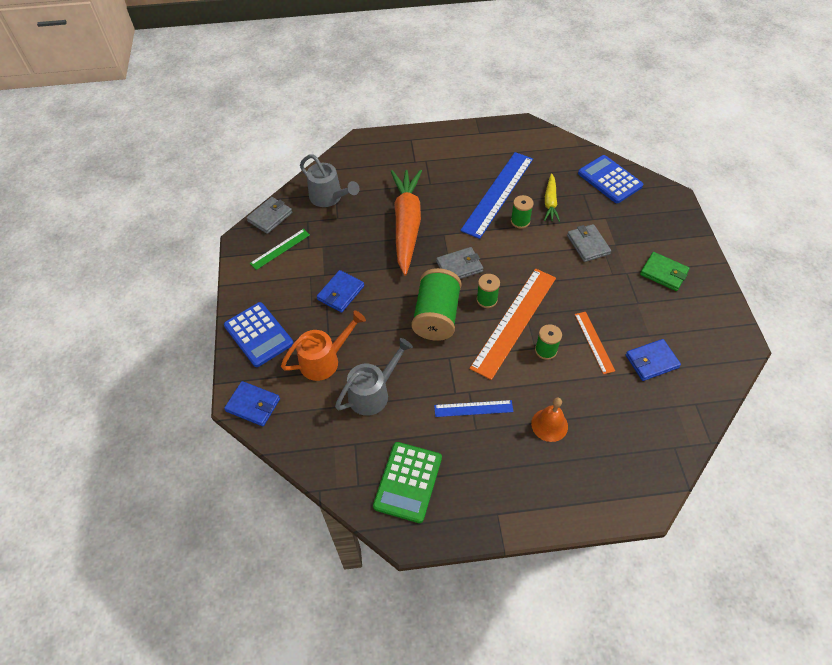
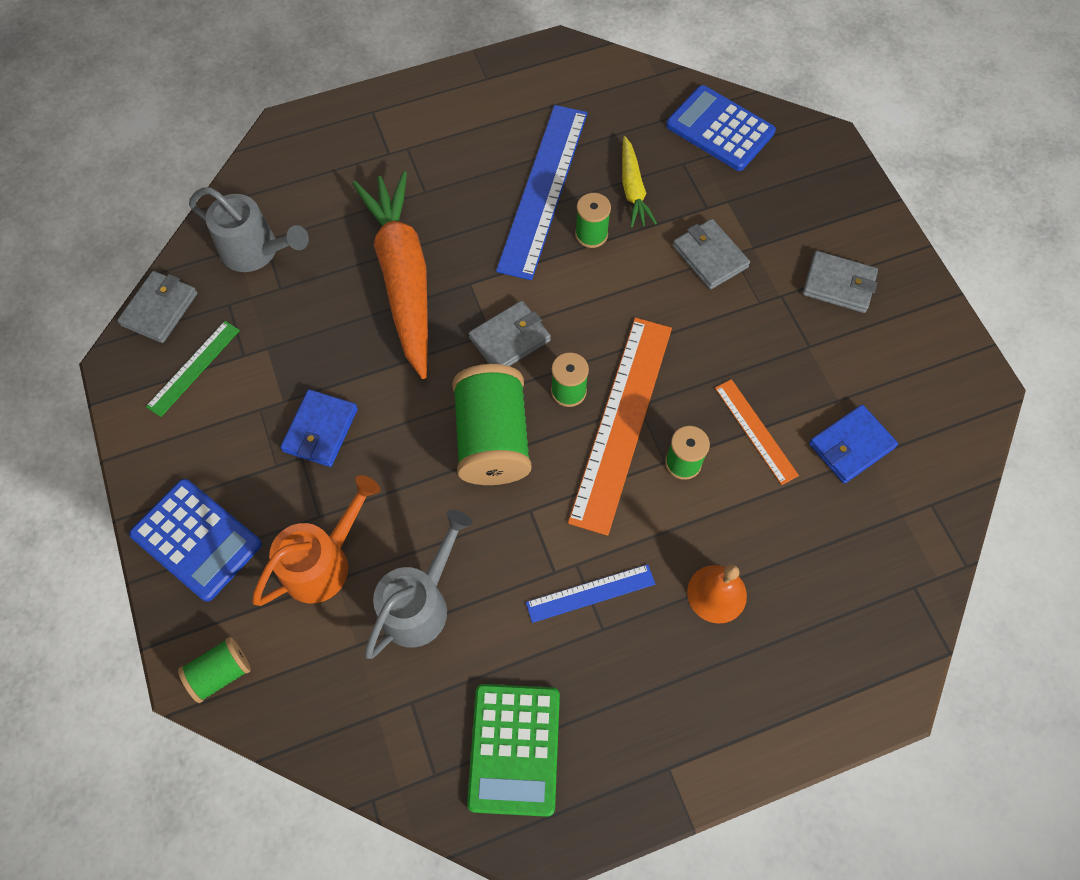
camera: 15 degrees left, 10 degrees up
(253, 405) = (220, 673): blue wallet -> green spool
(663, 273) = (838, 284): green wallet -> grey wallet

